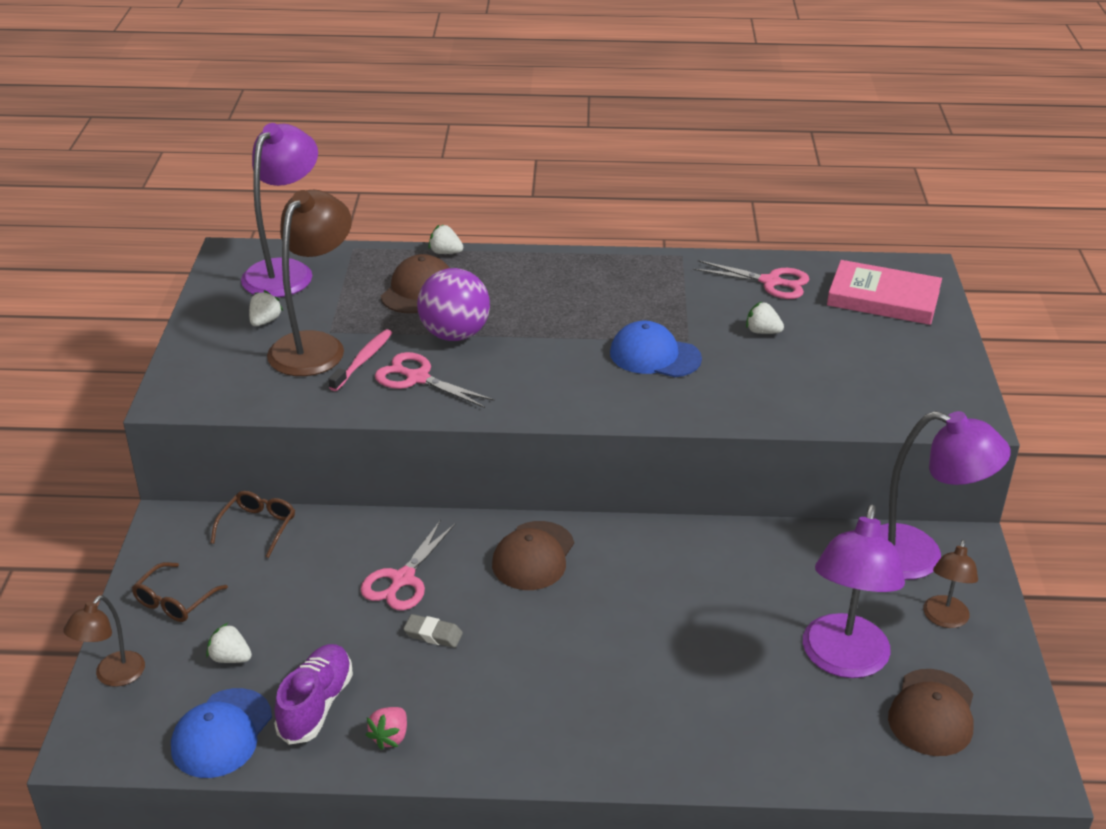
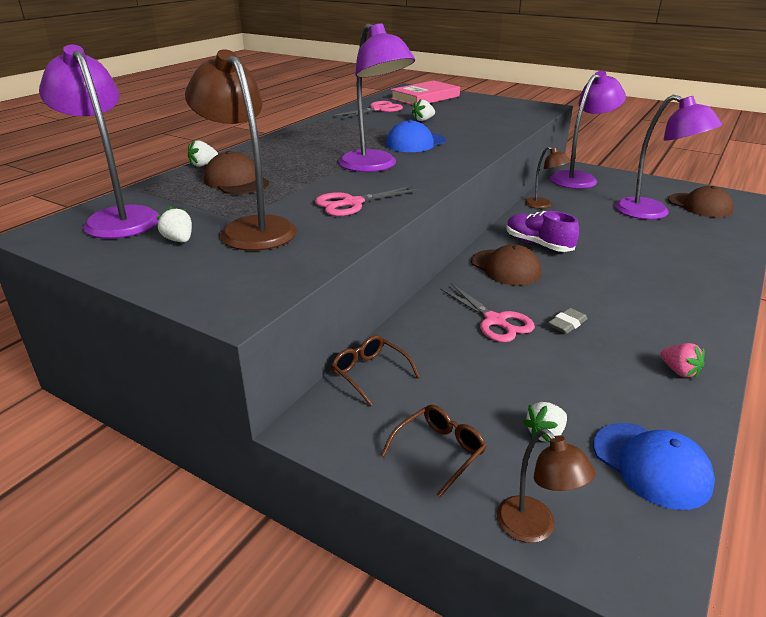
camera: 60 degrees left, 5 degrees down
(175, 601) = (439, 451): brown glasses -> brown glasses turned 105 degrees counterclockwise
(316, 705) = (629, 399): purple shoe -> purple shoe (538, 244)
(363, 360) = (300, 216): pink toothbrush -> none
(454, 334) = (313, 182): purple ball -> none
(539, 355) = (374, 166): none -> purple lamp
(944, 619) = (630, 186): brown lamp -> brown lamp (543, 205)

